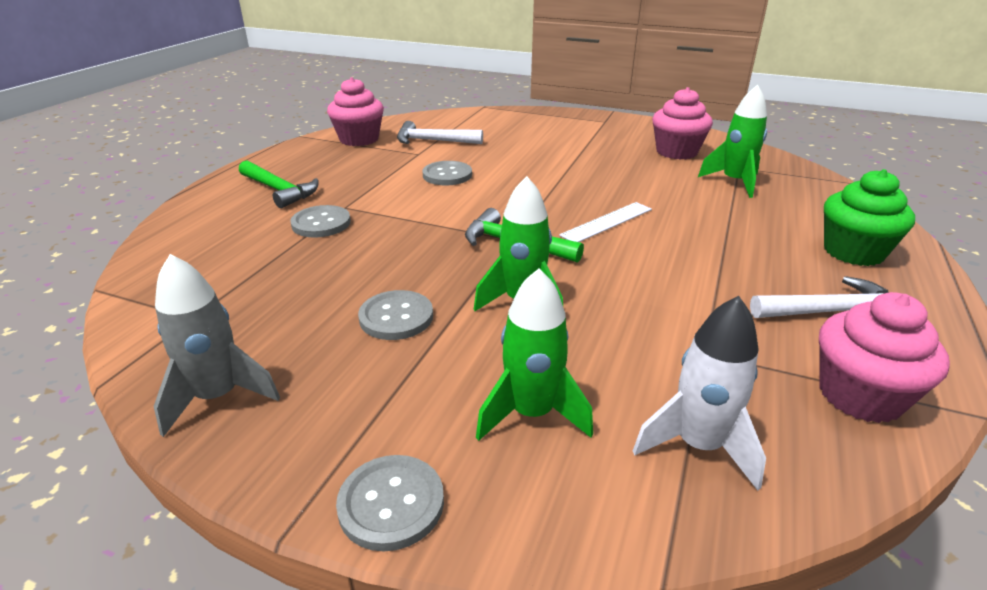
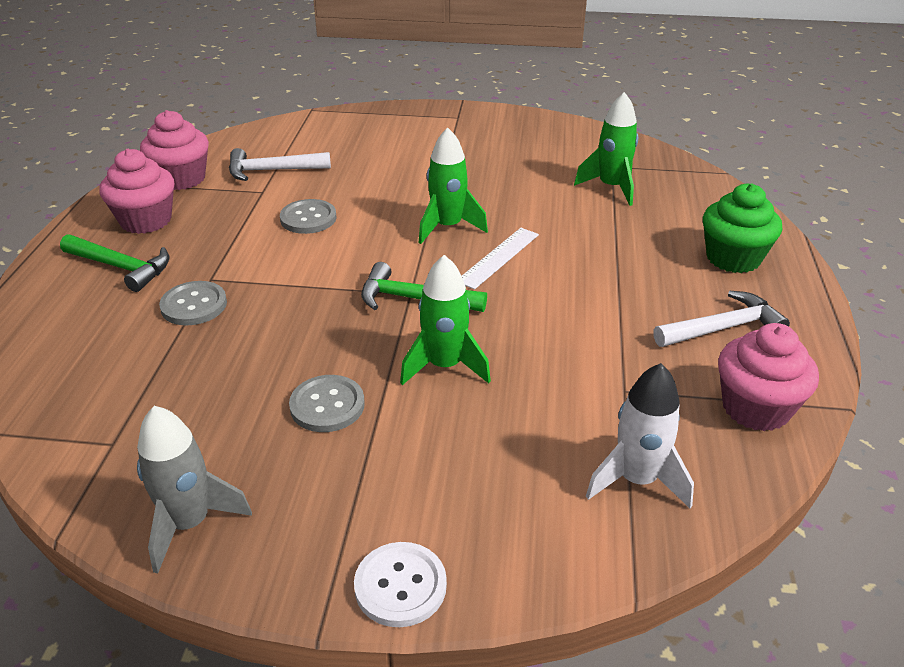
camera: 15 degrees left, 5 degrees up
(391, 504) = (400, 586): grey button -> white button
(531, 413) = (491, 479): green rocket -> green rocket (448, 227)
(676, 152) = (545, 153): pink cupcake -> pink cupcake (146, 220)

